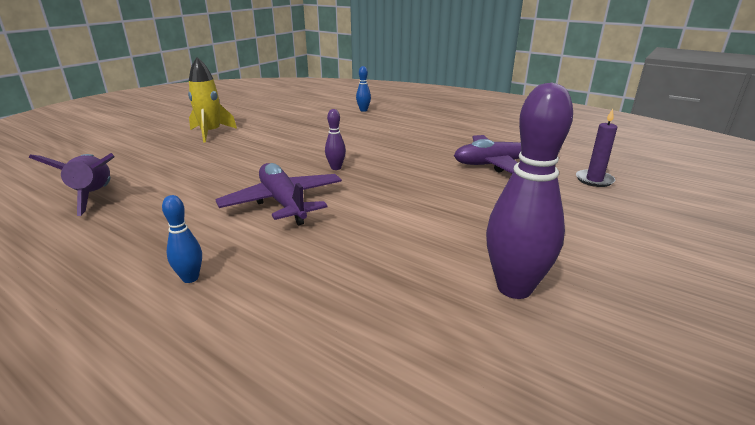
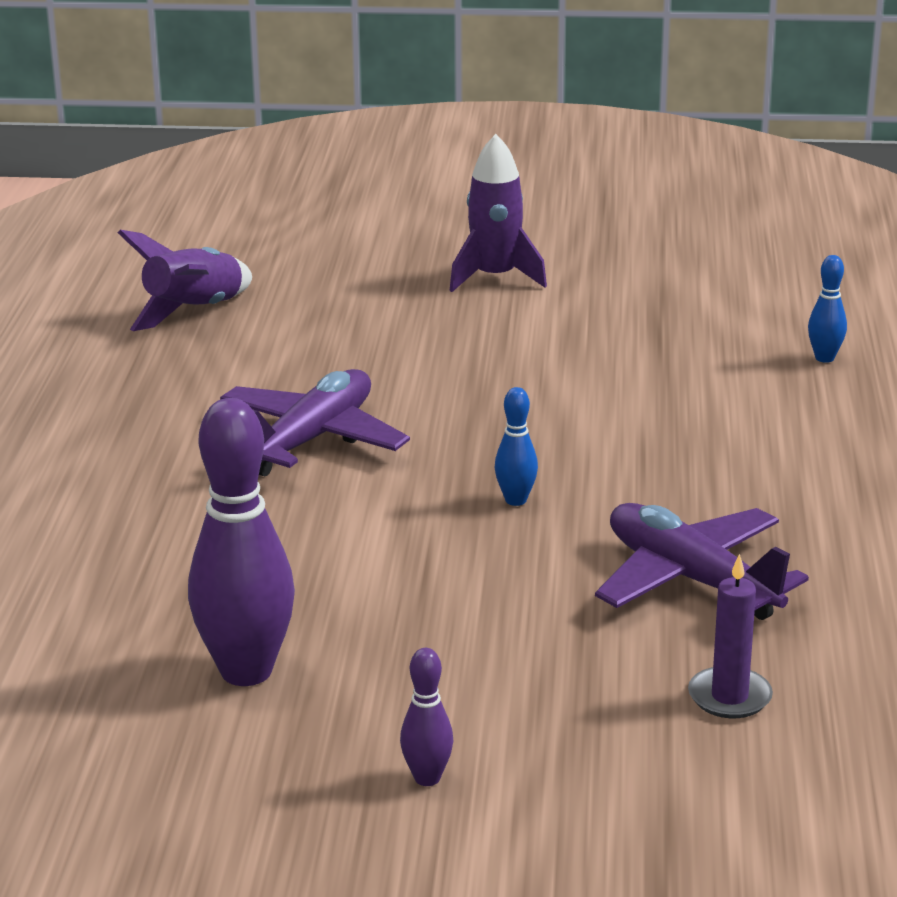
camera: 60 degrees right, 0 degrees up
(190, 278) = (83, 458): blue bowling pin -> blue bowling pin (516, 500)
(211, 133) = (495, 277): yellow rocket -> purple rocket
(336, 168) = (480, 434): purple bowling pin -> purple bowling pin (427, 778)

